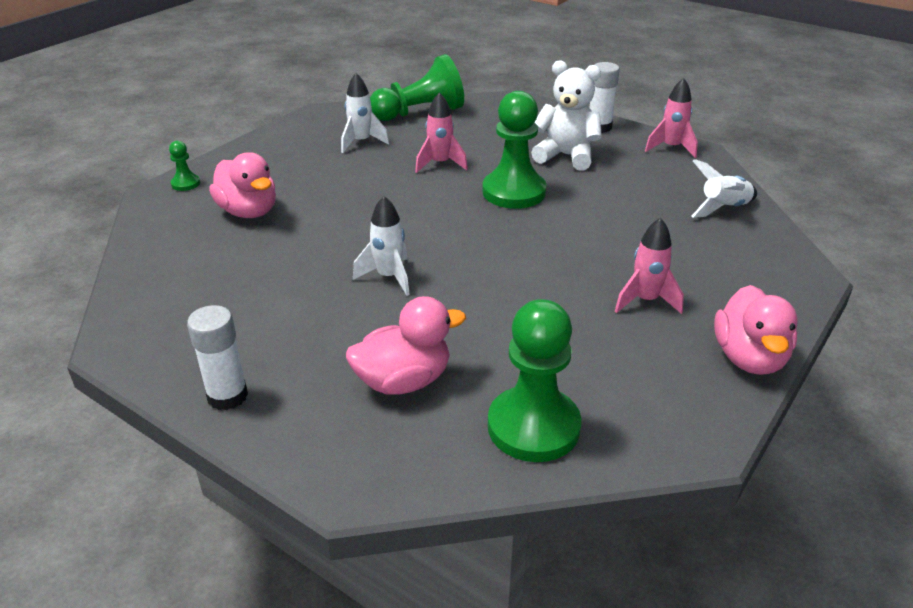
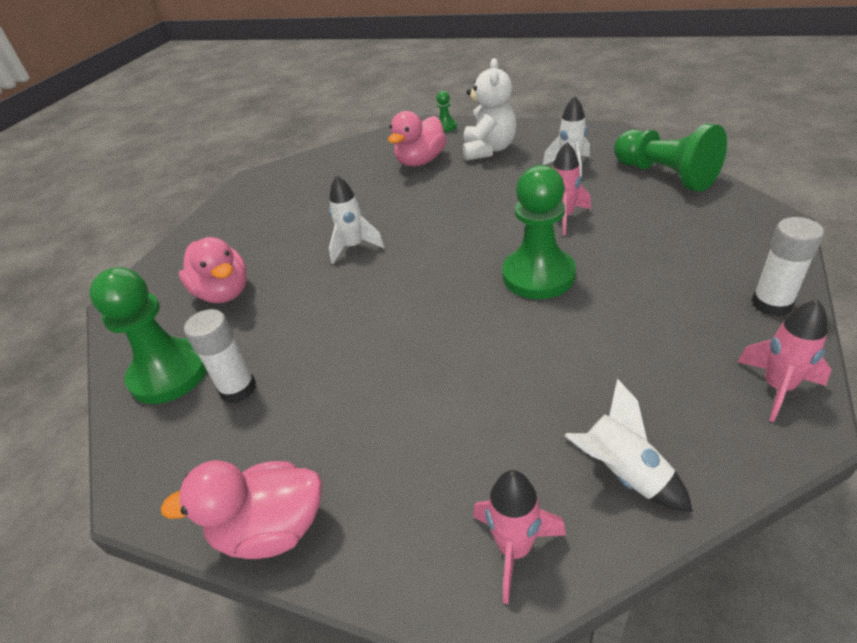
camera: 80 degrees right, 5 degrees up
(227, 396) = (208, 229): white glue stick -> white glue stick (238, 388)
(566, 156) = (656, 293): white teddy bear -> white teddy bear (489, 150)
(645, 301) = (362, 417): pink rocket -> pink rocket (514, 549)

